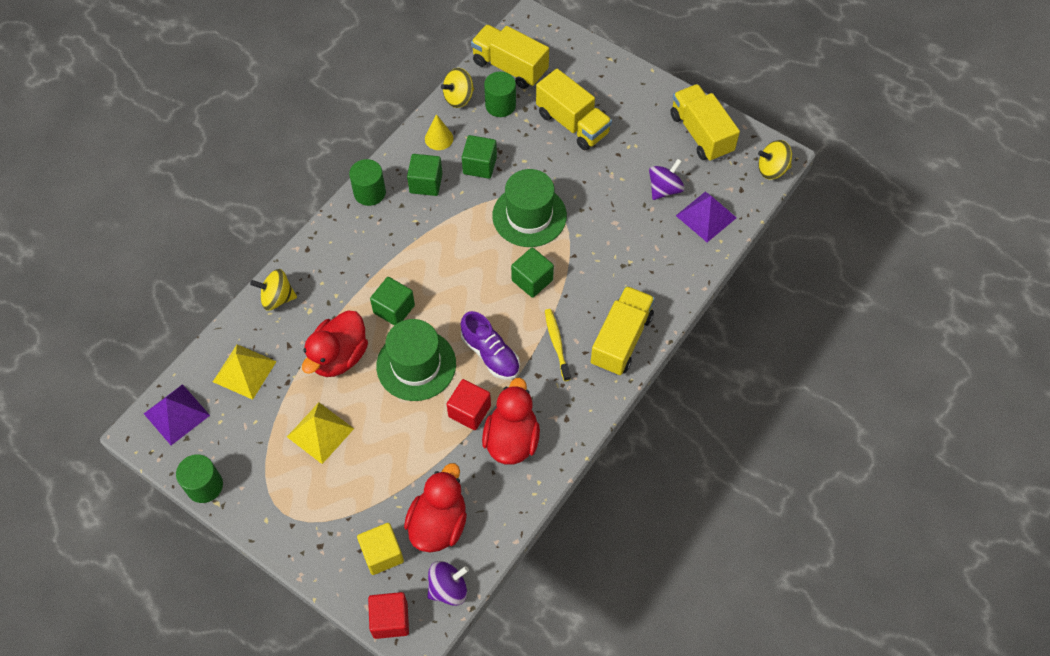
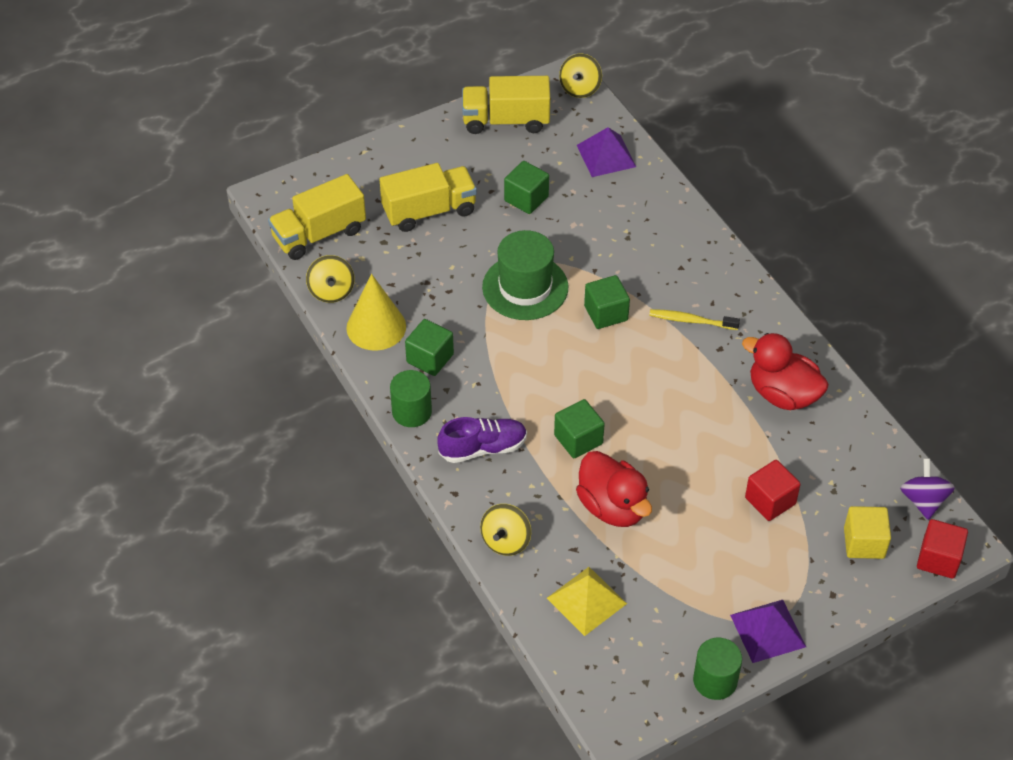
camera: 65 degrees left, 10 degrees down
(176, 414) = (610, 683): purple pyramid -> purple pyramid (768, 630)
(320, 432) = (698, 553): yellow pyramid -> none
(416, 365) = (657, 443): green hat -> none
(438, 523) = (850, 485): red duck -> none
(439, 138) = (376, 327): yellow cone -> yellow cone, size x1.70
(469, 411) = (734, 417): red cube -> red cube (770, 501)
(479, 165) = (435, 305): green cube -> green cube (526, 199)
(490, 354) = (676, 377): purple shoe -> purple shoe (483, 448)
(500, 105) = (365, 260): green cylinder -> none
(621, 340) = (712, 270): yellow truck -> none
(664, 189) = (555, 173): purple spinning top -> none

